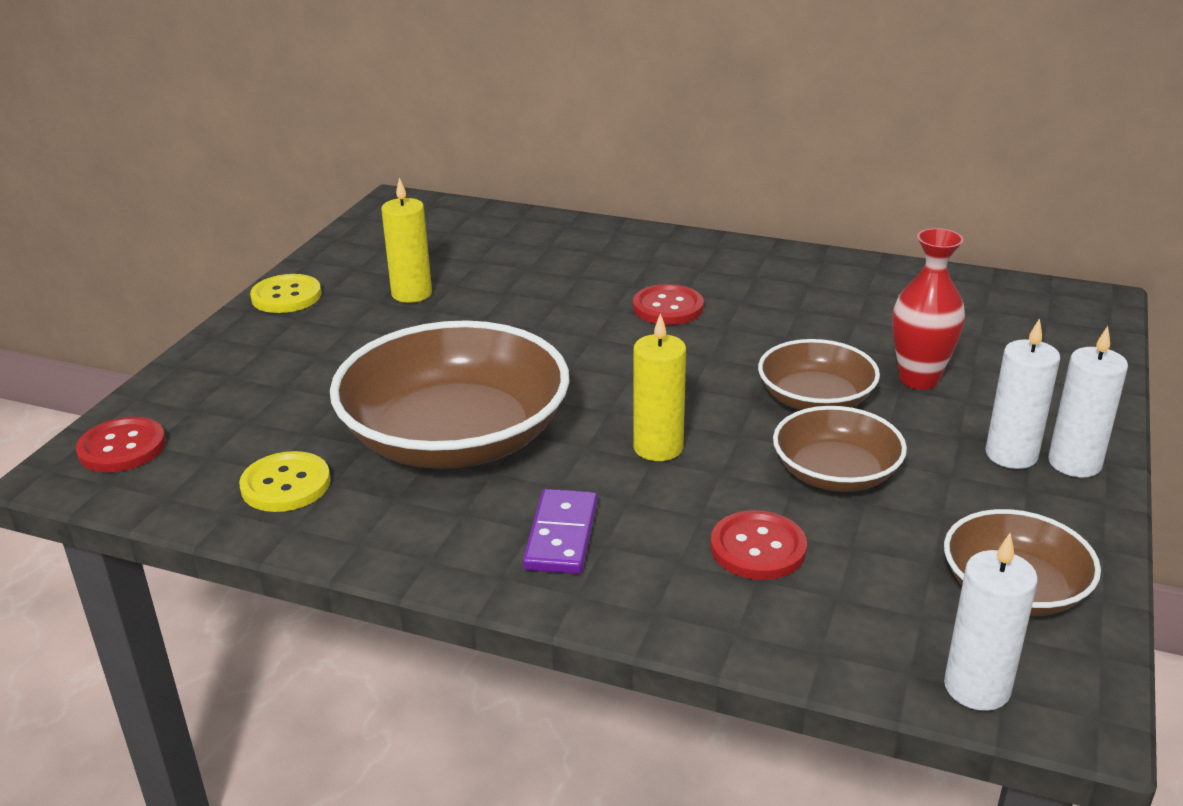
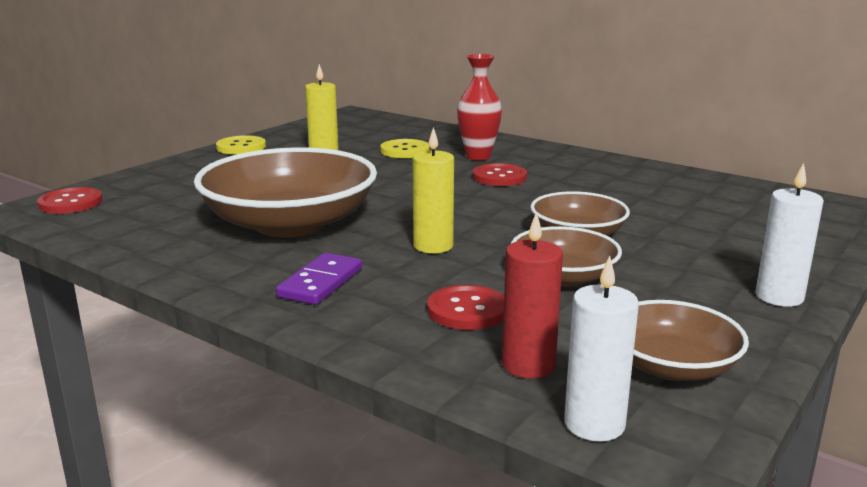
camera: 15 degrees right, 10 degrees down
(286, 484) = (155, 232): yellow button -> yellow button (405, 151)
(868, 619) = (528, 365): none -> red candle
(918, 379) = (671, 234): red vase -> red vase (478, 157)
(1011, 455) = (724, 285): white candle -> none

